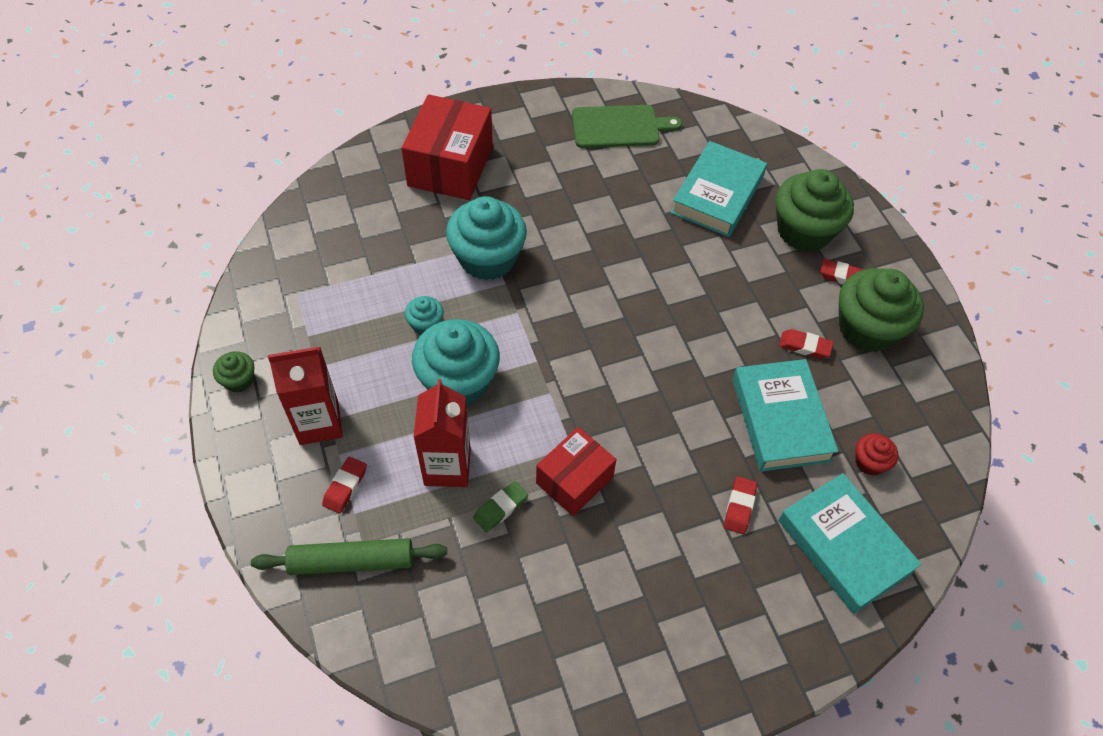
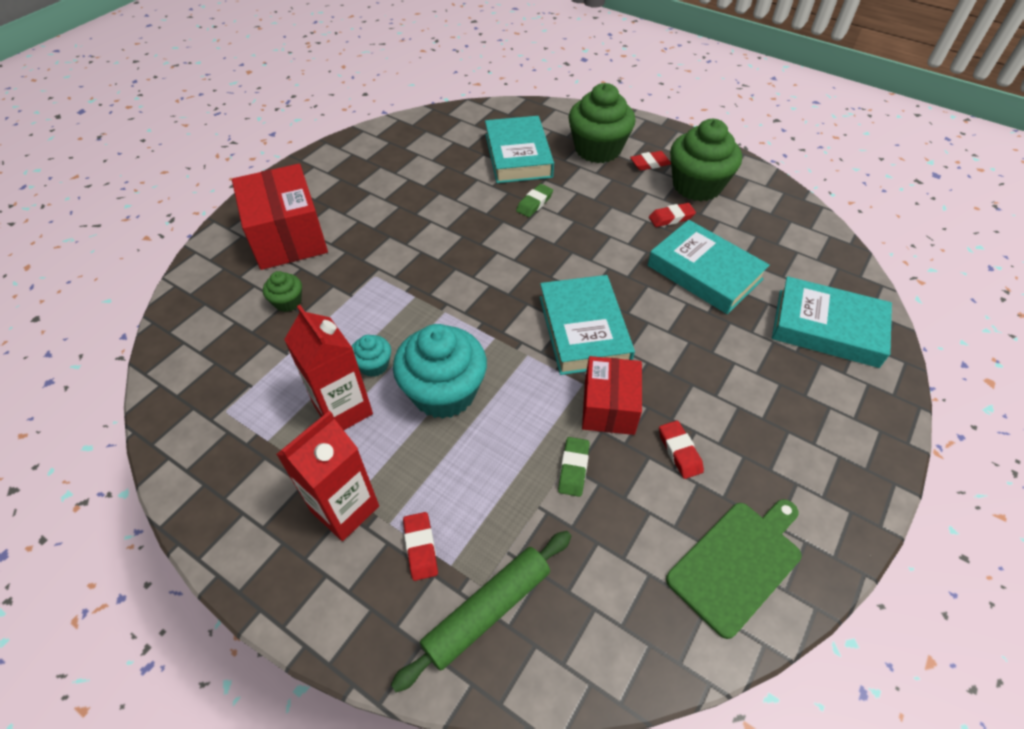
camera: 35 degrees left, 5 degrees down
(239, 380) = (226, 524): green cupcake -> green cupcake (288, 302)
(447, 467) = (498, 466): red carton -> red carton (343, 410)
(487, 258) = (382, 286): turquoise cupcake -> none
(616, 402) = (583, 330): none -> turquoise book
(619, 127) = (404, 147): green cutting board -> green cutting board (737, 563)
(686, 254) = (534, 203): none -> green eraser
(739, 507) = (739, 347): red eraser -> red eraser (679, 451)
(869, 462) = (784, 265): red cupcake -> none

